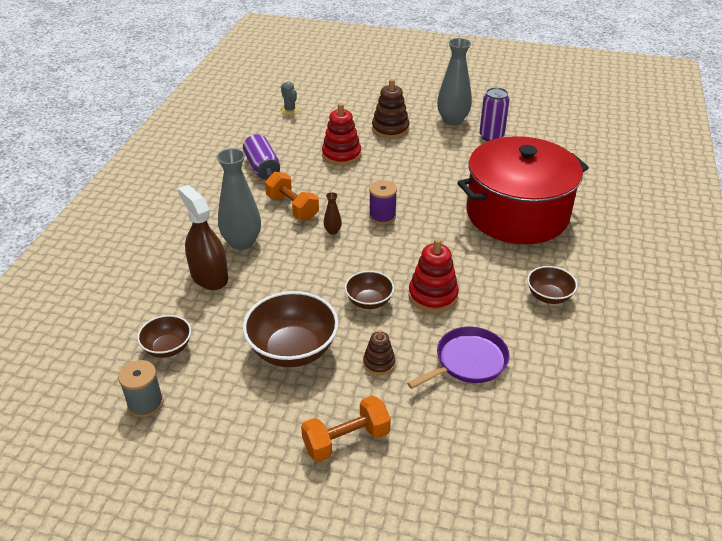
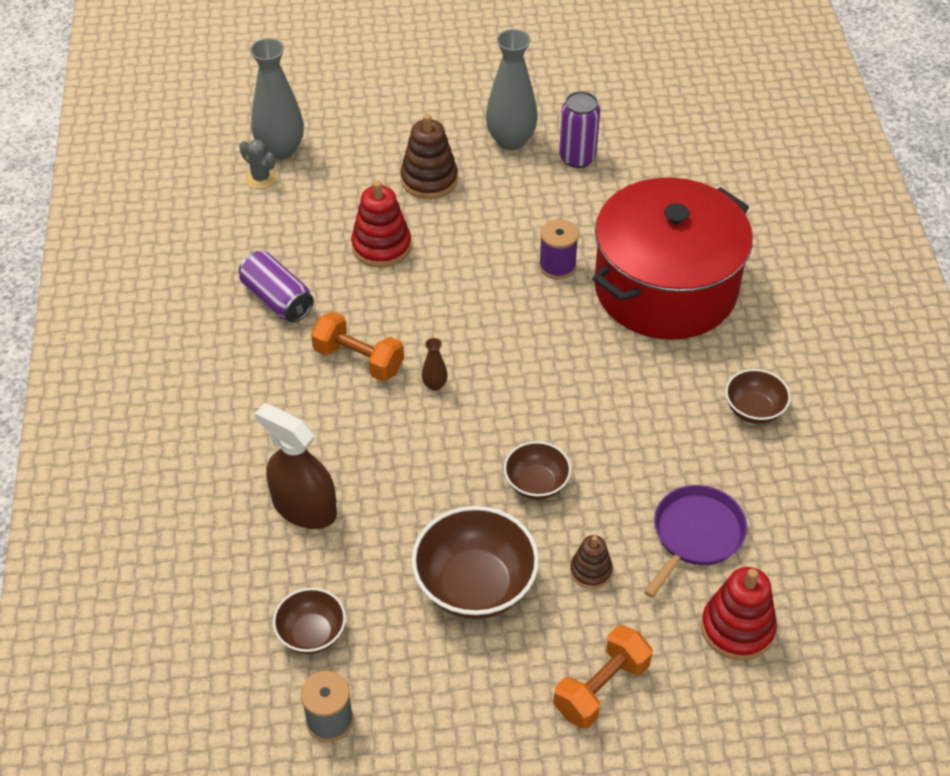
camera: 20 degrees left, 10 degrees up
(242, 242) = (319, 439): grey vase -> grey vase (280, 150)
(382, 216) = (490, 341): purple spool -> purple spool (557, 266)
(433, 296) = (612, 451): red stacking toy -> red stacking toy (737, 628)

